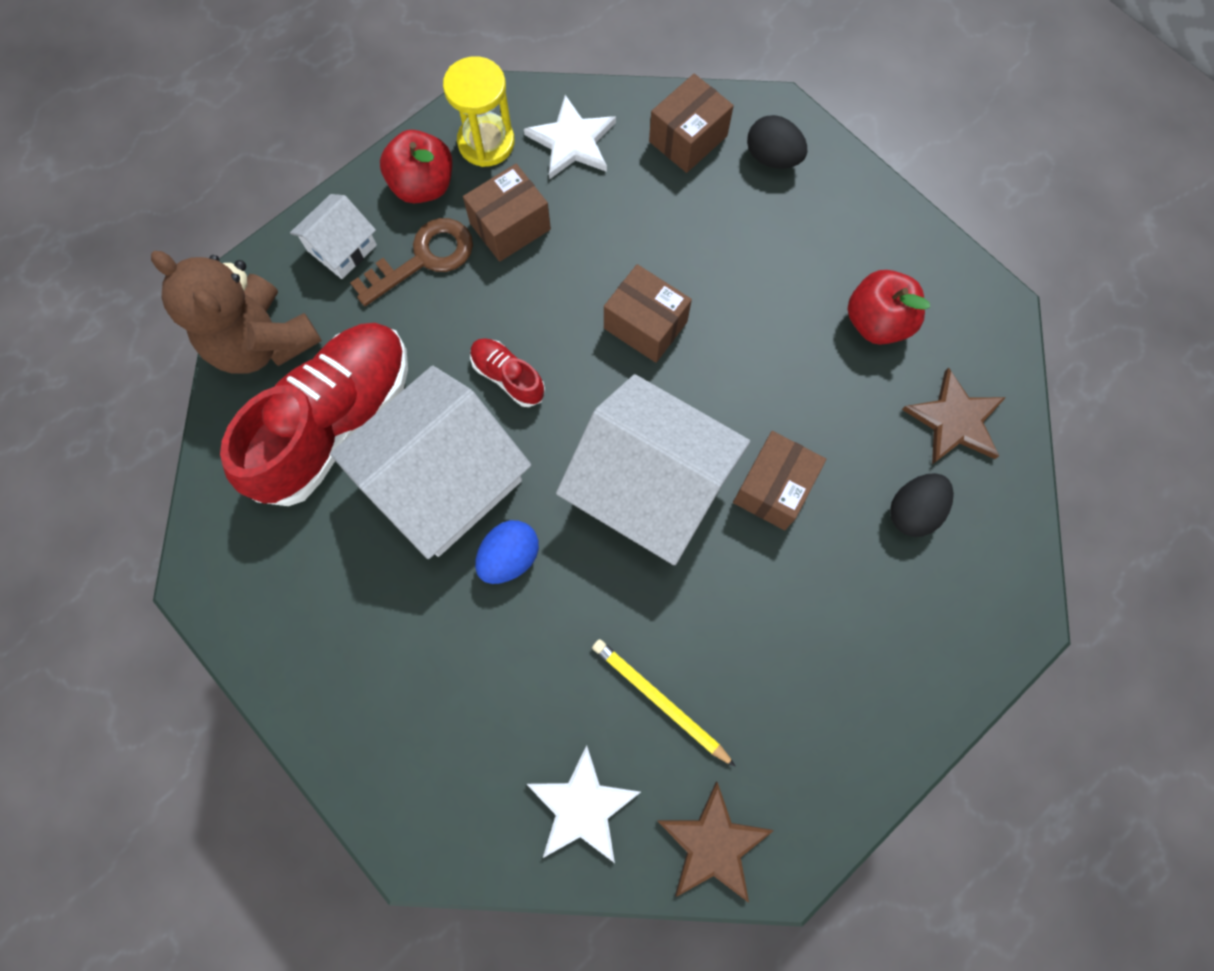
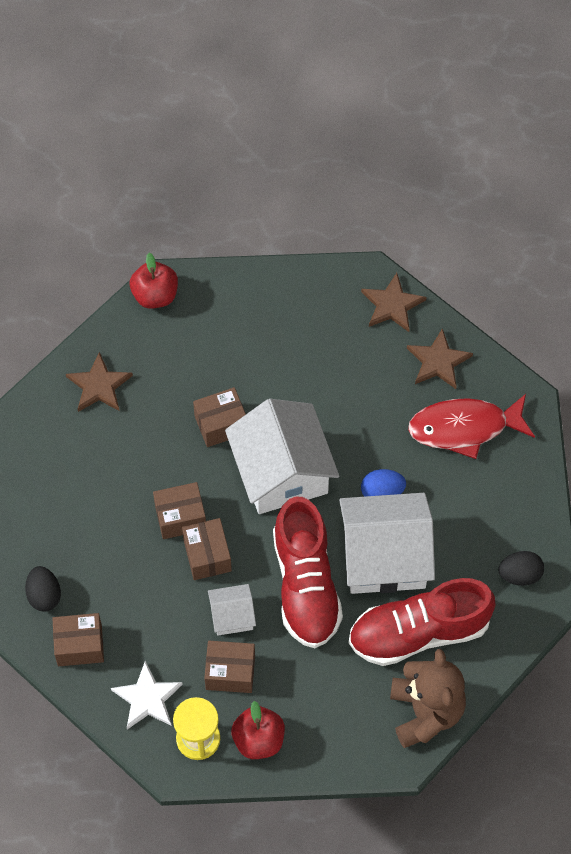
camera: 140 degrees left, 10 degrees down
(342, 248) = (337, 736): white house -> white house (232, 616)
(423, 259) = (296, 691): brown key -> none
(473, 733) = (464, 428): none -> red fish
(508, 377) = (305, 585): red shoe -> red shoe, size x2.28
(582, 807) = (438, 361): white star -> brown star
(660, 701) = (364, 376): yellow pencil -> none
(714, 343) = (180, 517): none -> brown box
(877, 322) = (85, 461): red apple -> red apple (155, 295)
(913, 511) = (164, 363): black egg -> black egg (520, 574)

